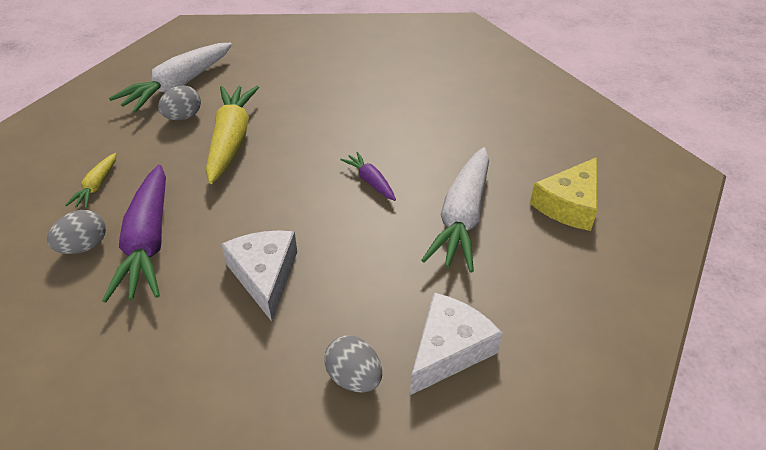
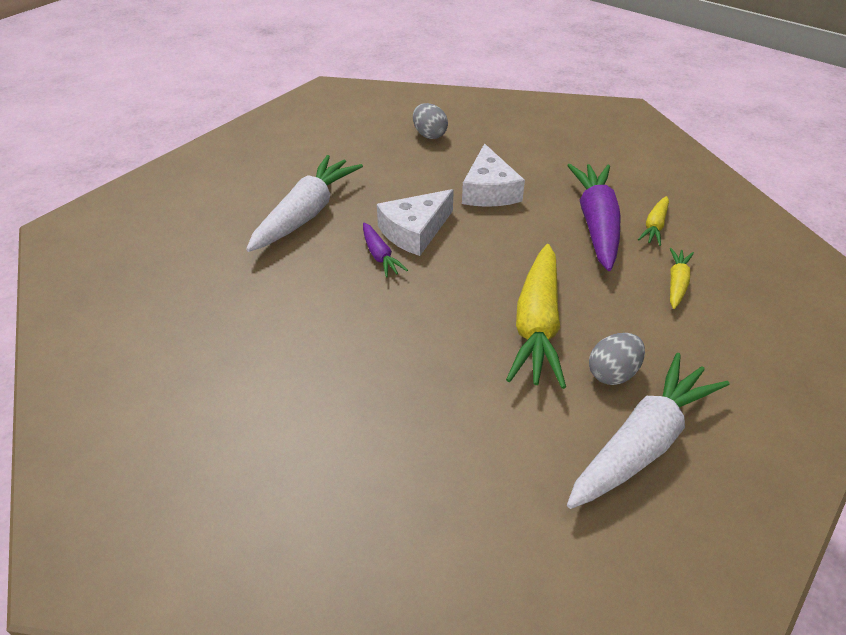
camera: 170 degrees left, 0 degrees up
(84, 247) = (654, 226): grey egg -> yellow carrot
(448, 350) = (363, 140): white cheese -> white cheese (415, 231)
(569, 204) = (200, 214): yellow cheese -> none

